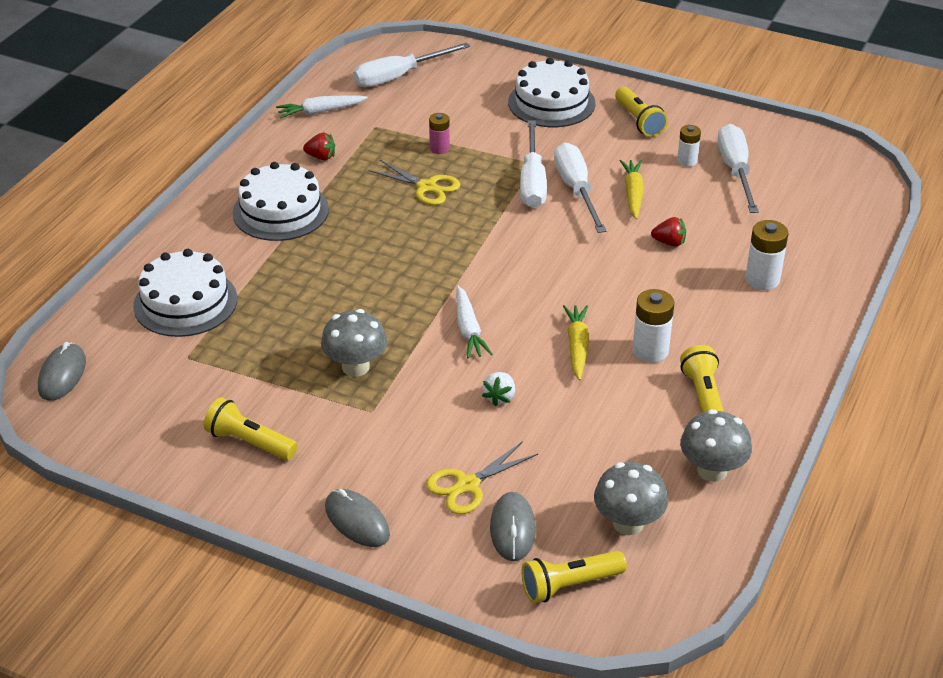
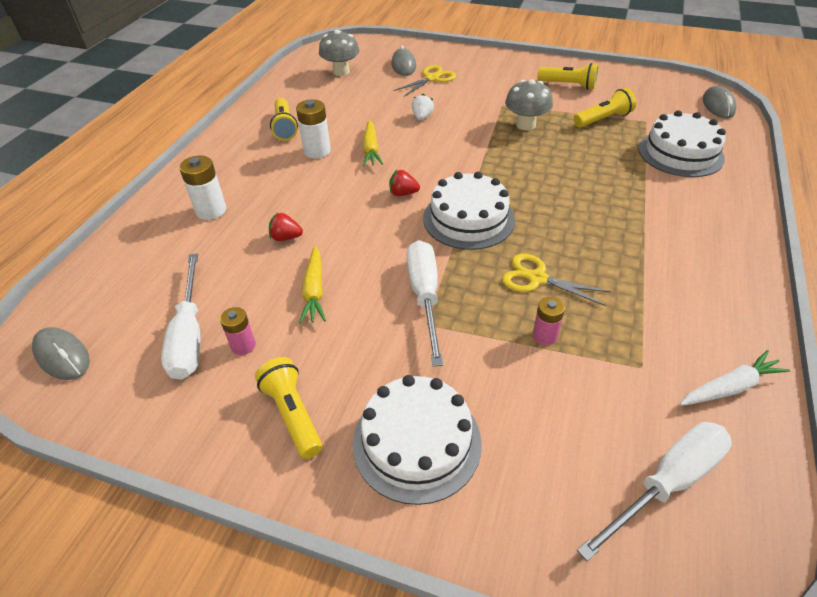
camera: 175 degrees right, 5 degrees up
(281, 211) = (668, 237): white cake -> white cake (468, 219)
(321, 157) = (675, 308): red strawberry -> red strawberry (403, 193)
(357, 521) = (487, 62): grey mouse -> grey mouse (62, 356)
(468, 329) = (454, 153): white carrot -> none
(569, 585) = (372, 51): yellow flashlight -> yellow flashlight (603, 119)
(576, 190) = (375, 290): white screwdriver -> none
(687, 161) = (243, 345): white battery -> pink battery
(712, 470) = (289, 94): grey mushroom -> none

